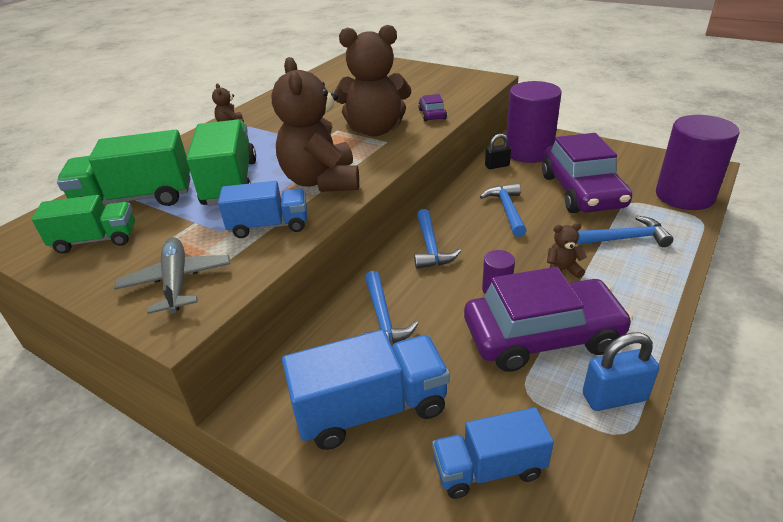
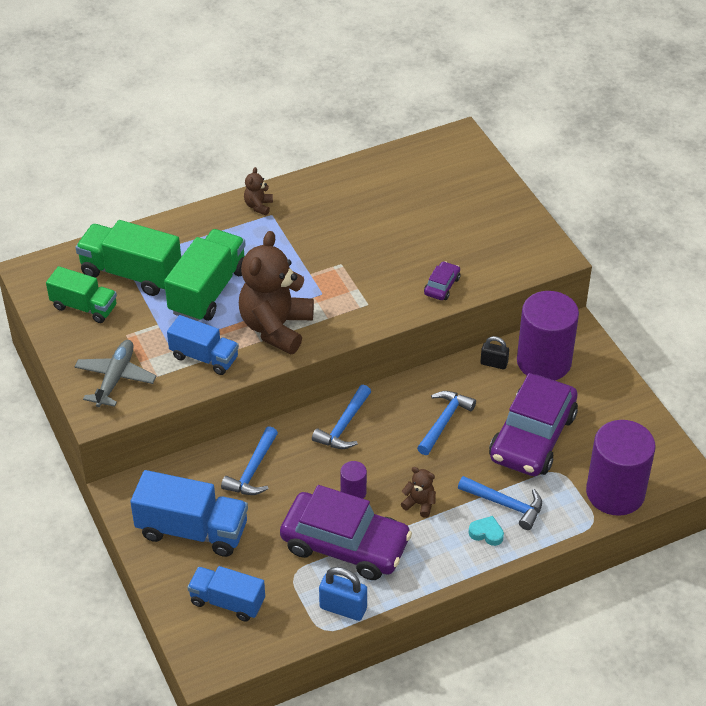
camera: 30 degrees right, 10 degrees up
(375, 130) = (372, 282): brown teddy bear -> none
(642, 264) = (486, 533): none -> turquoise heart

